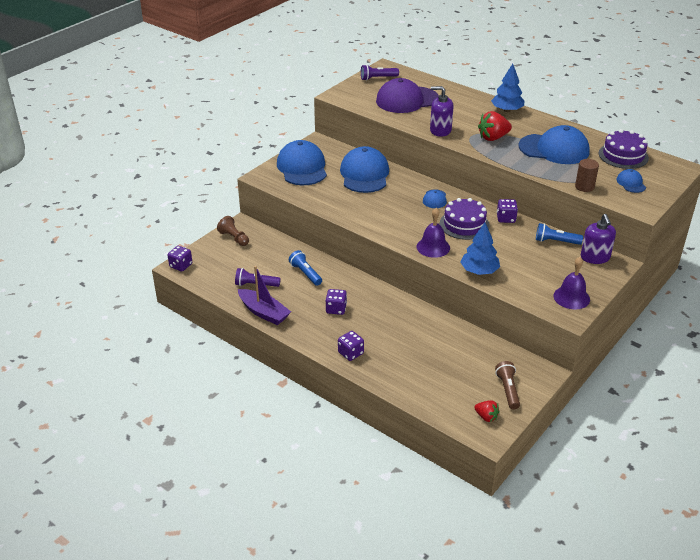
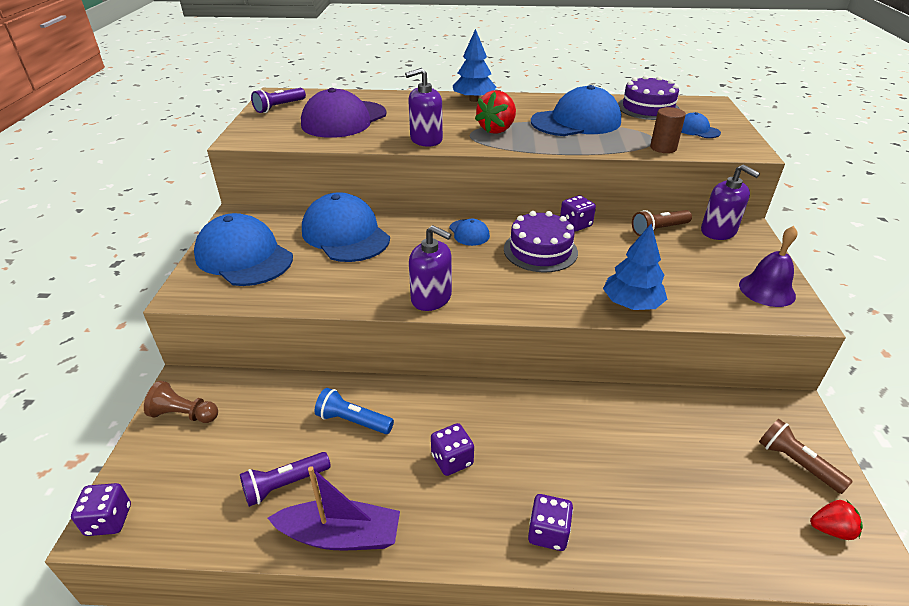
camera: 35 degrees left, 0 degrees up
(375, 225) = (431, 298): none -> purple soap dispenser
(433, 247) = (539, 296): purple bell -> none
(556, 241) = (659, 230): blue flashlight -> brown flashlight

